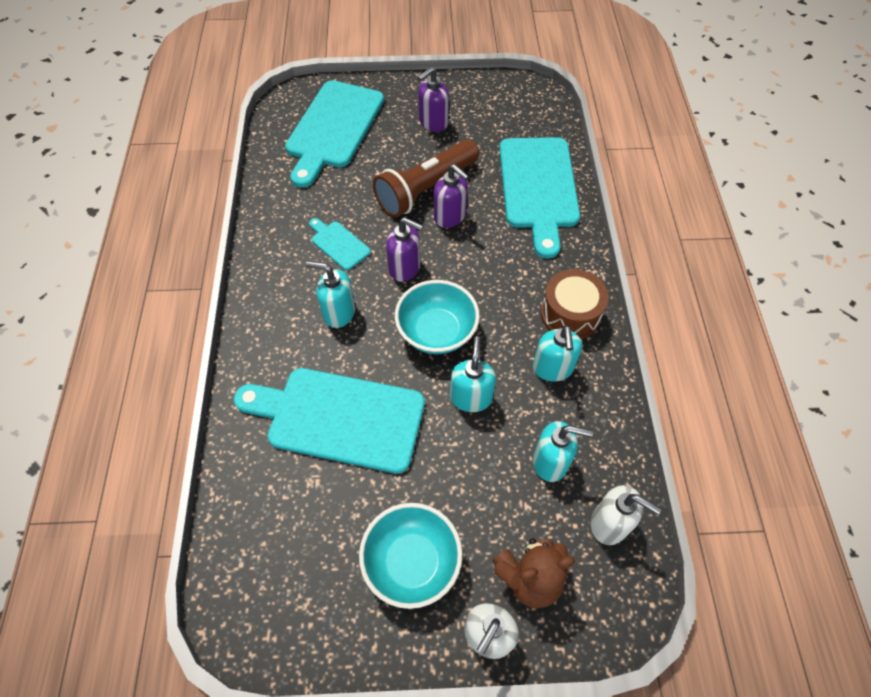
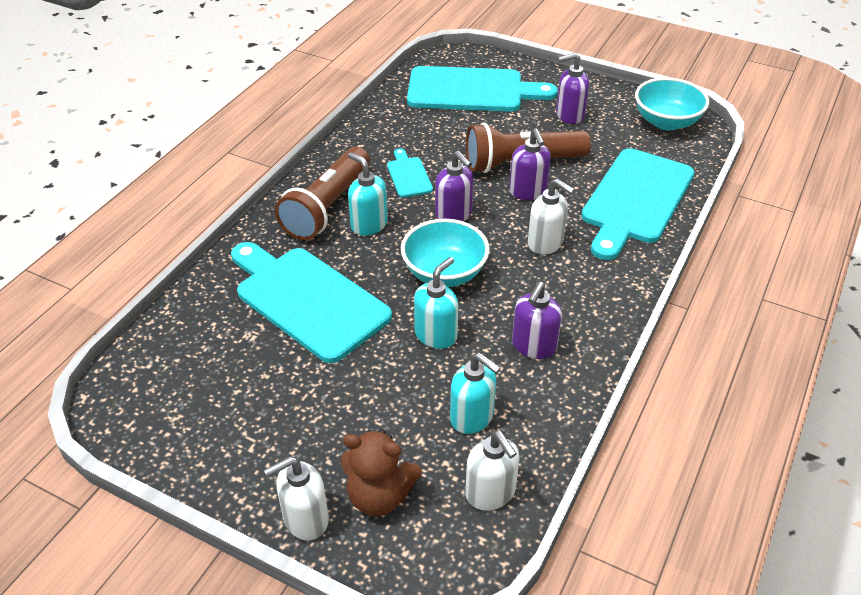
camera: 30 degrees right, 15 degrees down
(288, 311) = (327, 207): none -> brown flashlight
(333, 128) = (472, 90): turquoise cutting board -> turquoise cutting board turned 135 degrees counterclockwise
(412, 562) = (284, 431): turquoise bowl -> turquoise bowl (666, 122)
(497, 263) = (545, 243): none -> white soap dispenser
(552, 368) = (533, 346): turquoise soap dispenser -> purple soap dispenser
(570, 314) = (586, 311): brown drum -> none

